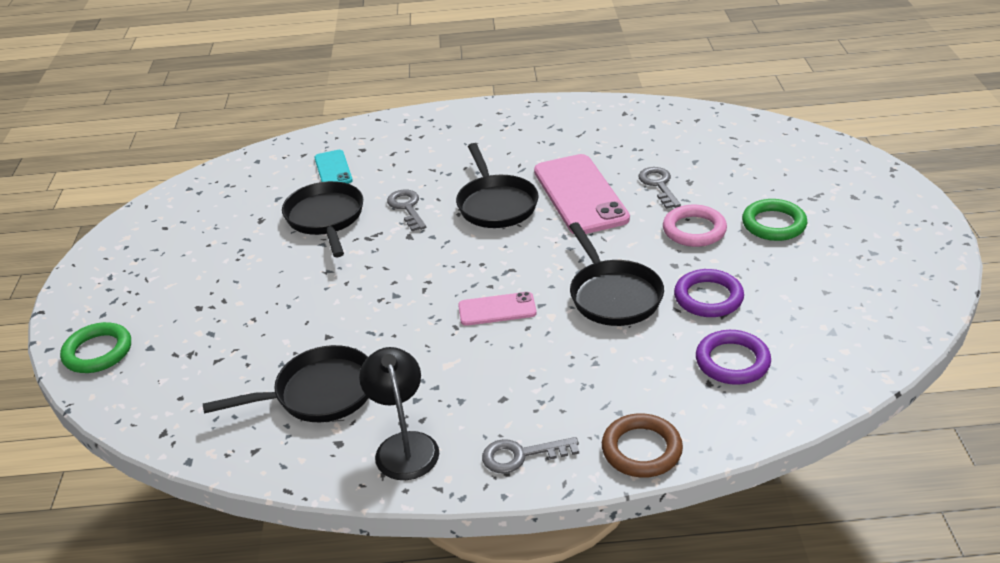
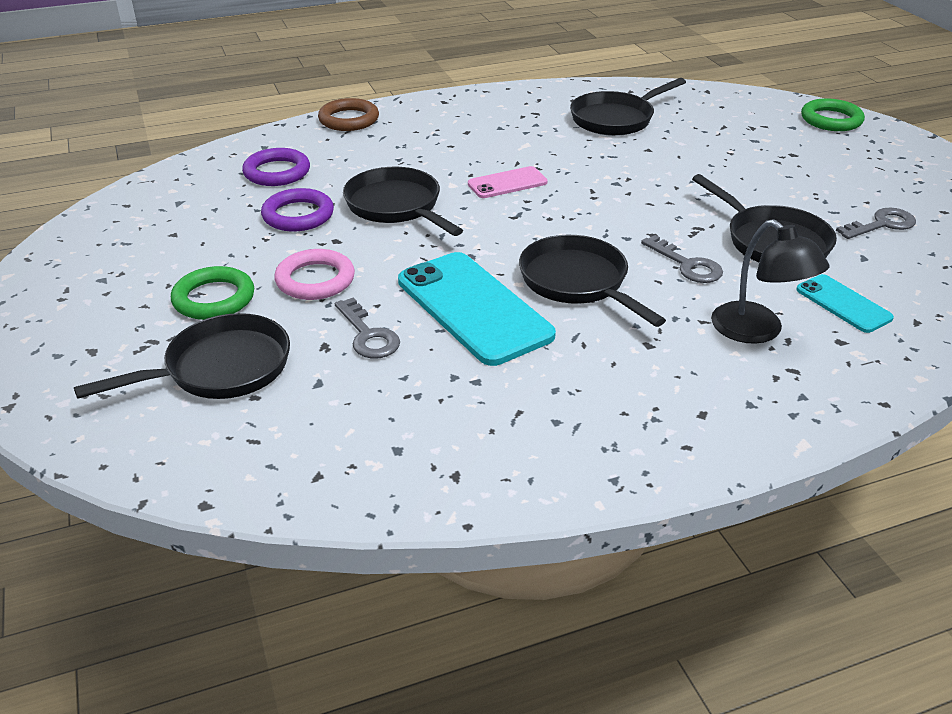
camera: 160 degrees right, 0 degrees up
(404, 445) = (525, 104): black lamp -> black lamp (757, 331)
(521, 455) = (436, 108): grey key -> grey key (881, 224)
(580, 195) = (473, 308): pink phone -> turquoise phone
(759, 175) = (220, 368): none -> black pan

